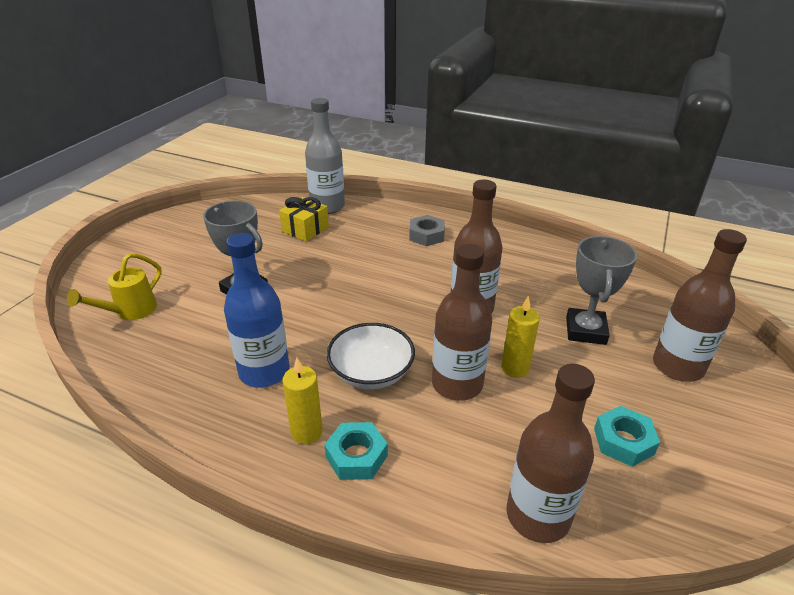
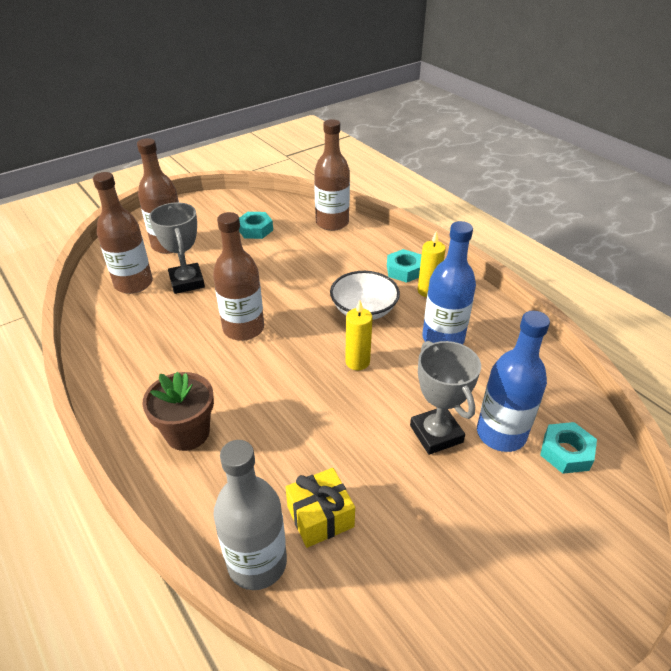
camera: 150 degrees left, 5 degrees up
(129, 312) = (566, 452): yellow watering can -> turquoise nut
(188, 306) = (501, 434): none -> blue bottle
(426, 235) = (187, 433): grey nut -> brown flower pot
(457, 384) = (313, 283): brown bottle -> brown bottle (133, 283)
(515, 368) = (266, 278): yellow candle -> yellow candle (357, 362)
(585, 330) = (187, 282): grey trophy -> grey trophy turned 60 degrees counterclockwise

